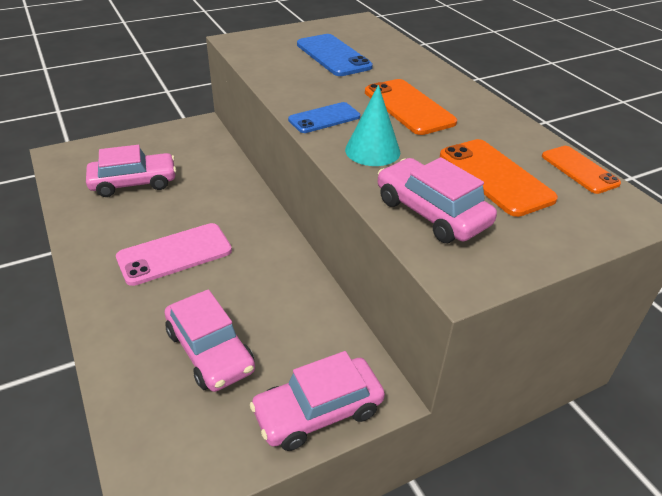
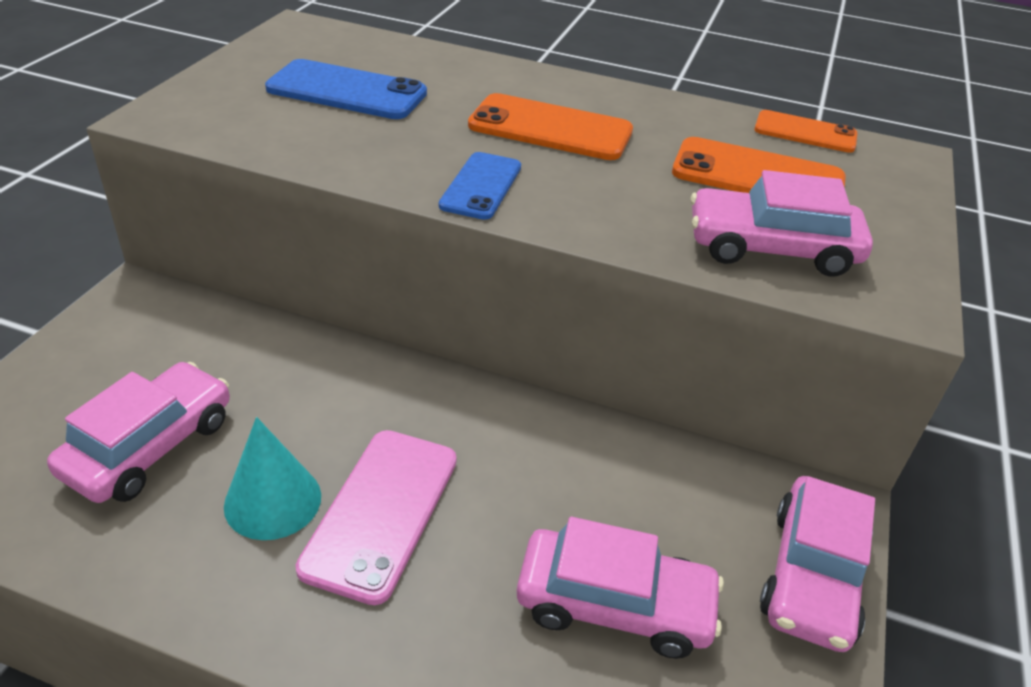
camera: 45 degrees left, 0 degrees up
(372, 151) = (603, 203): turquoise cone -> turquoise cone (273, 500)

